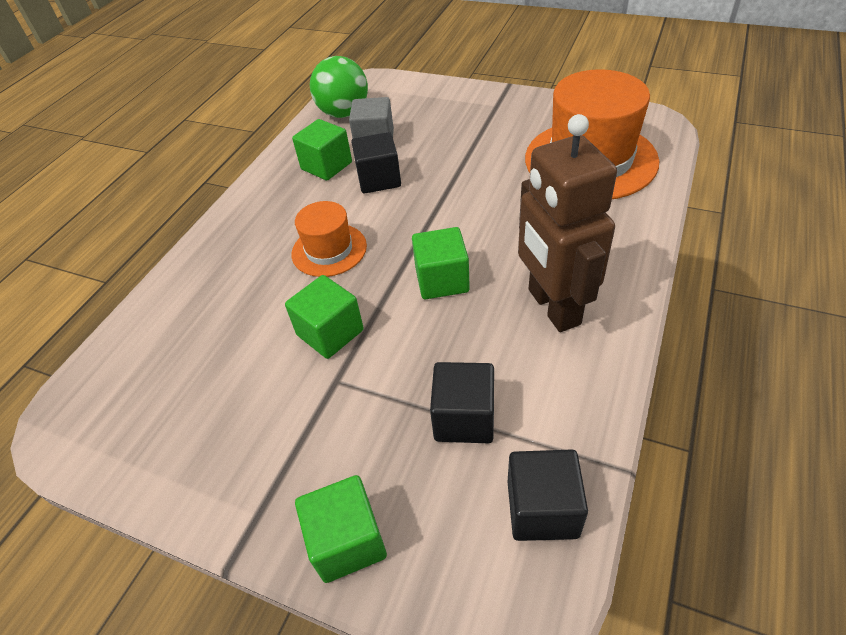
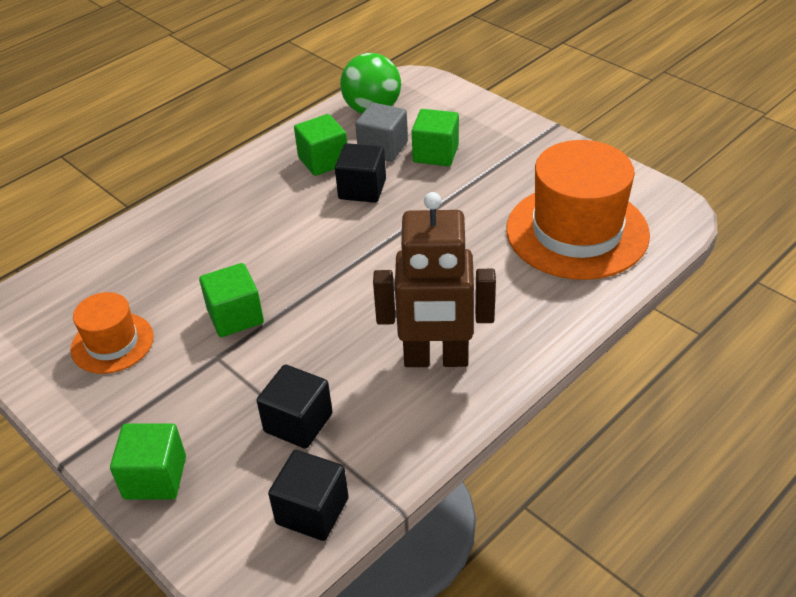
camera: 20 degrees right, 5 degrees down
(329, 250) = (277, 243): orange hat -> orange hat (112, 343)
(442, 280) = (356, 303): green cube -> green cube (435, 153)
(553, 307) = (436, 359): brown robot -> brown robot turned 90 degrees counterclockwise

